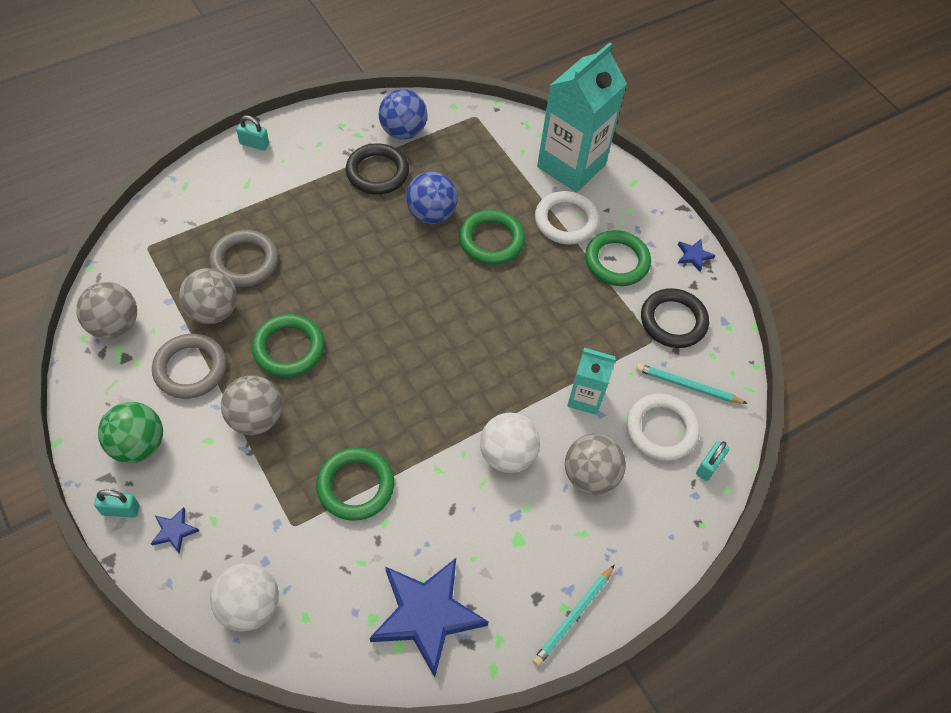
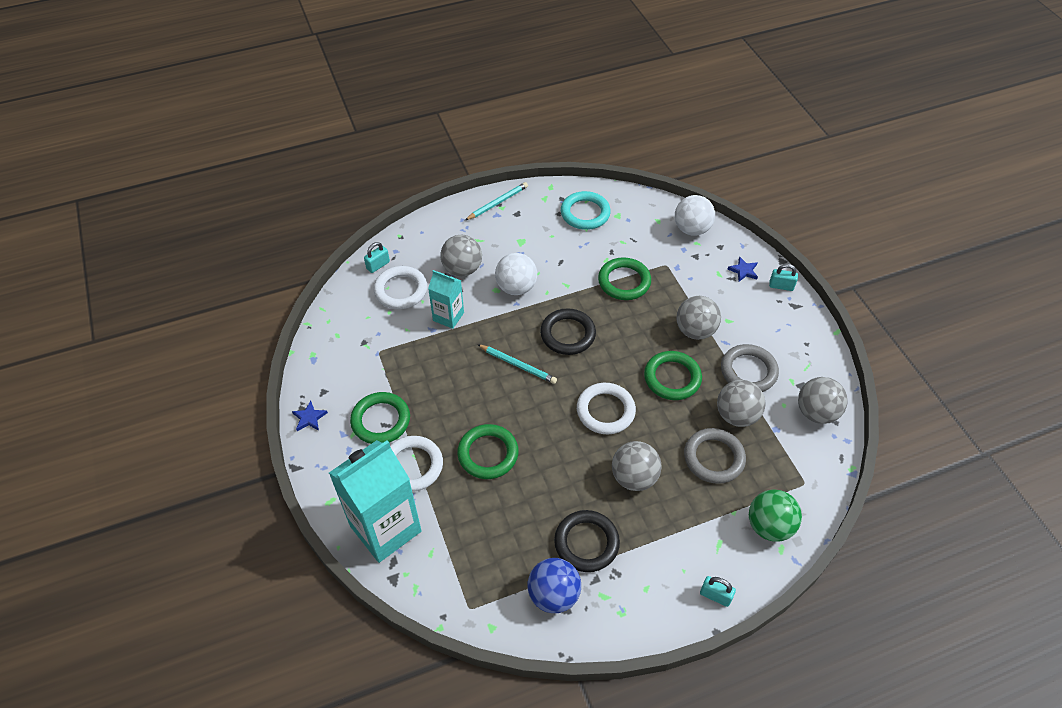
camera: 165 degrees left, 5 degrees down
(138, 445) = (777, 323): green ball -> green ball (769, 526)
(333, 233) = (634, 477): none -> grey ball
(368, 299) = (605, 411): none -> white ring
(427, 615) = (585, 213): blue star -> turquoise ring
(431, 214) = (539, 488): blue ball -> none
(673, 321) = (355, 364): black ring -> black ring (567, 334)
(688, 386) = (367, 316): turquoise pencil -> turquoise pencil (517, 365)

